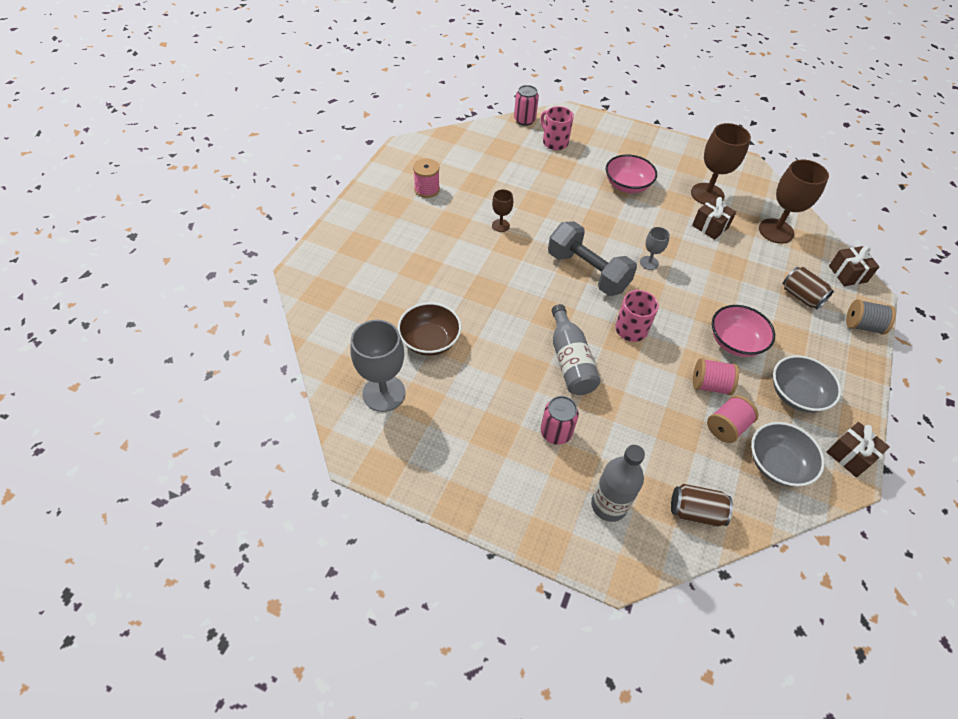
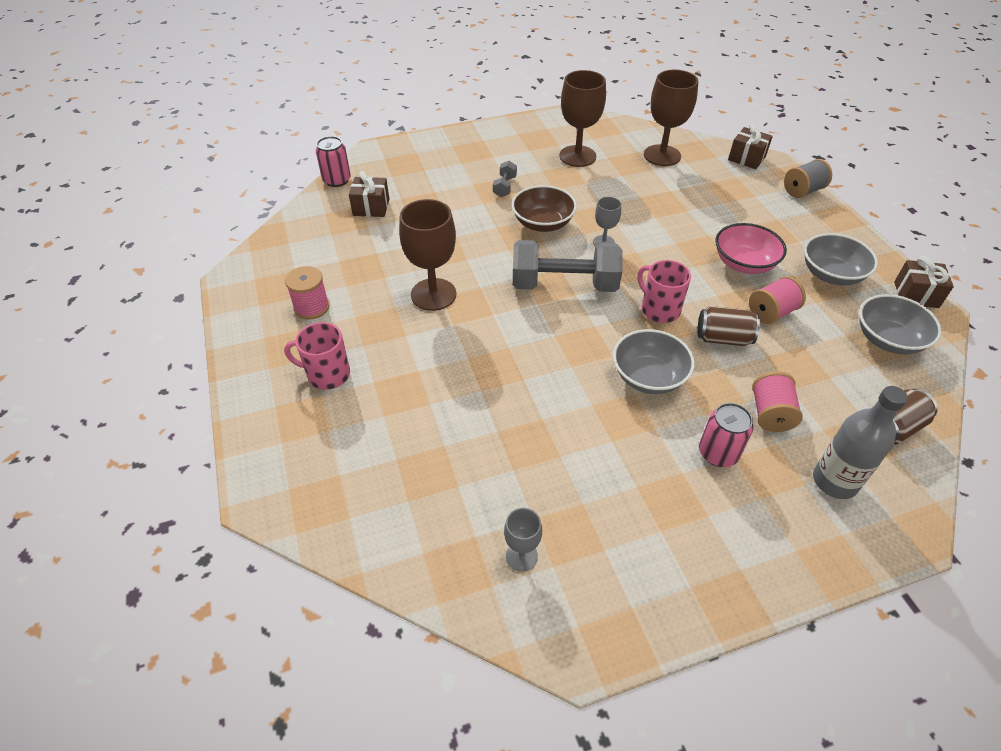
camera: 40 degrees left, 5 degrees down
(384, 393) = (521, 556): grey goblet -> grey goblet, size x0.52
(430, 340) = (501, 460): brown bowl -> brown bowl (543, 223)
(500, 225) = (433, 294): brown goblet -> brown goblet, size x1.93
(554, 142) = (392, 185): pink mug -> pink mug (327, 374)
(570, 361) = (648, 377): grey bottle -> grey bowl
(627, 185) = (505, 187): pink bowl -> grey dumbbell
(710, 226) = (612, 181): brown gift -> brown gift (371, 207)
(726, 427) = (823, 337): pink spool -> pink spool (770, 414)
(801, 296) = (740, 195): brown can -> brown can (723, 338)

